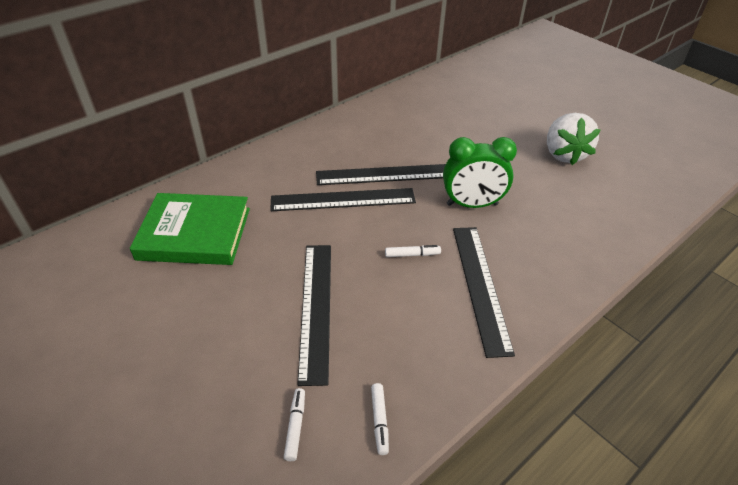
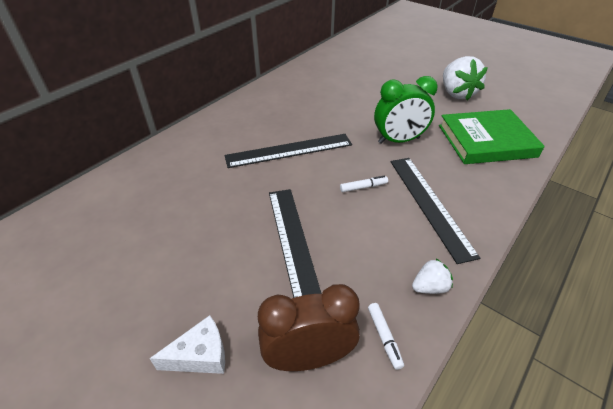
camera: 10 degrees left, 0 degrees up
(191, 404) = (200, 355): none -> white cheese
(194, 233) = (162, 196): green book -> green book (486, 141)
(295, 426) = (308, 358): white marker -> brown clock
(384, 175) = (318, 126): black ruler -> none
(446, 377) = (429, 287): none -> white strawberry

